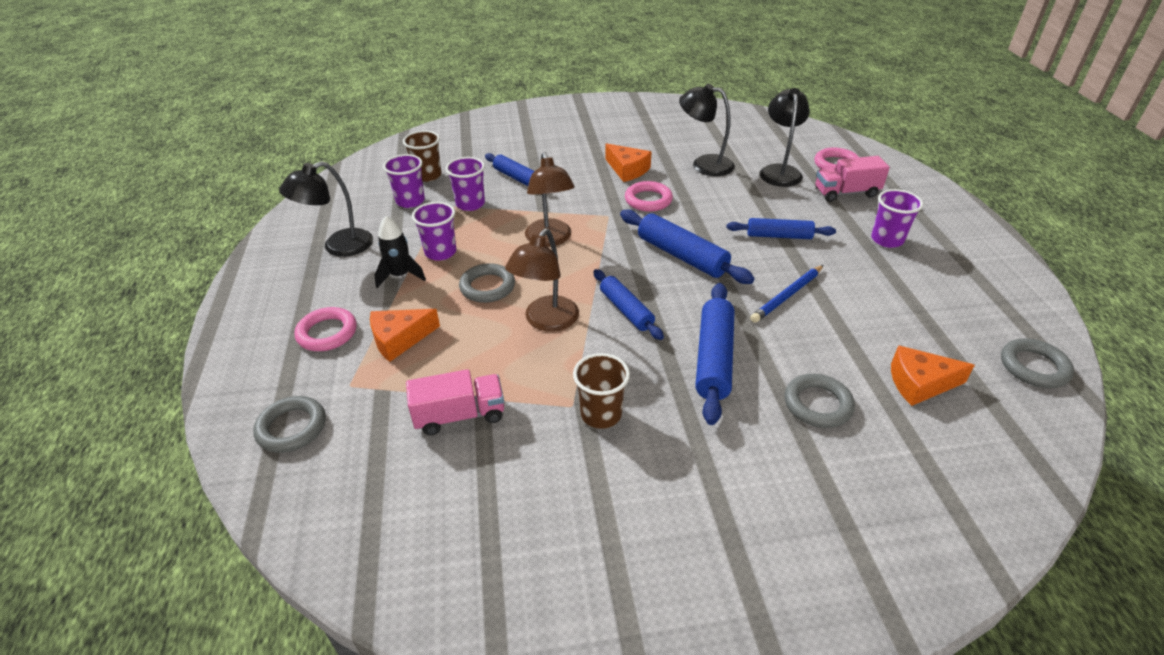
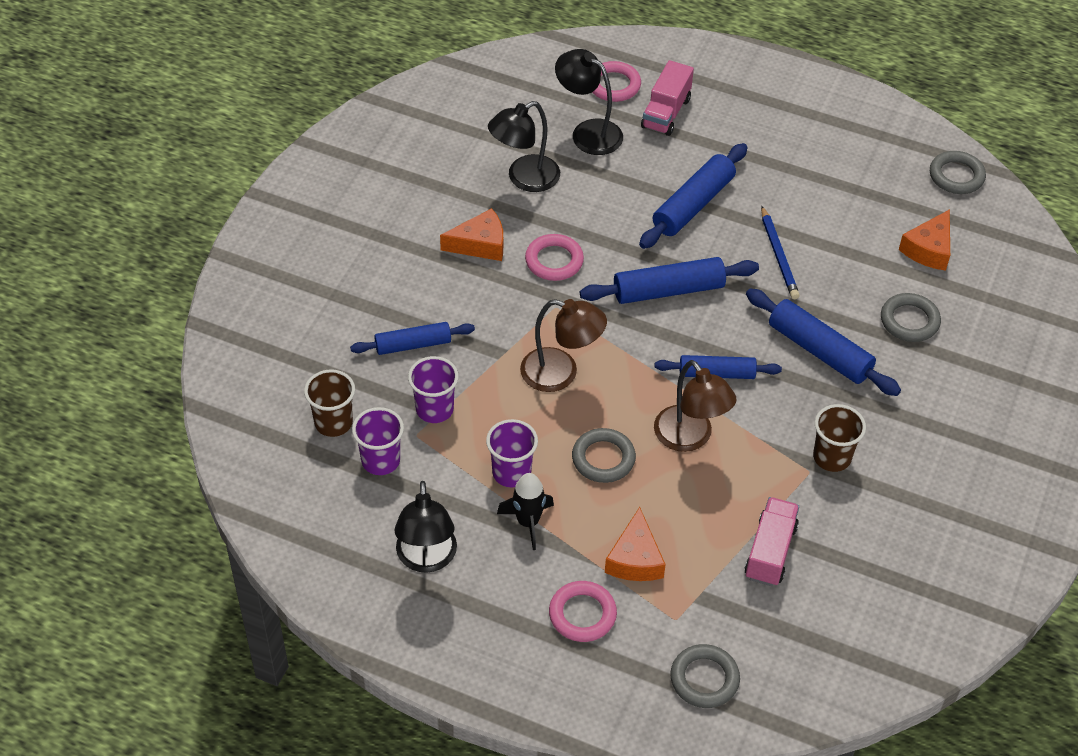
camera: 60 degrees left, 10 degrees up
(779, 236) = (693, 205): blue rolling pin -> blue rolling pin, size x1.50
(887, 240) = (756, 139): purple cup -> none

